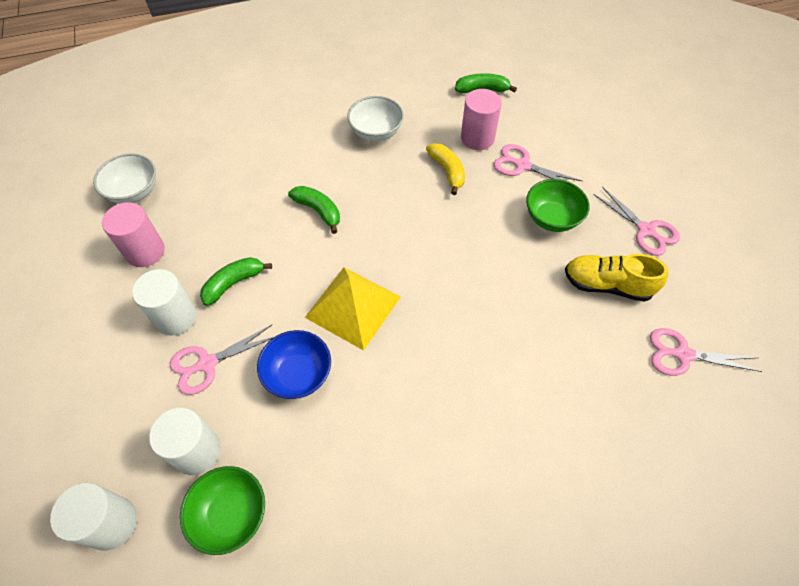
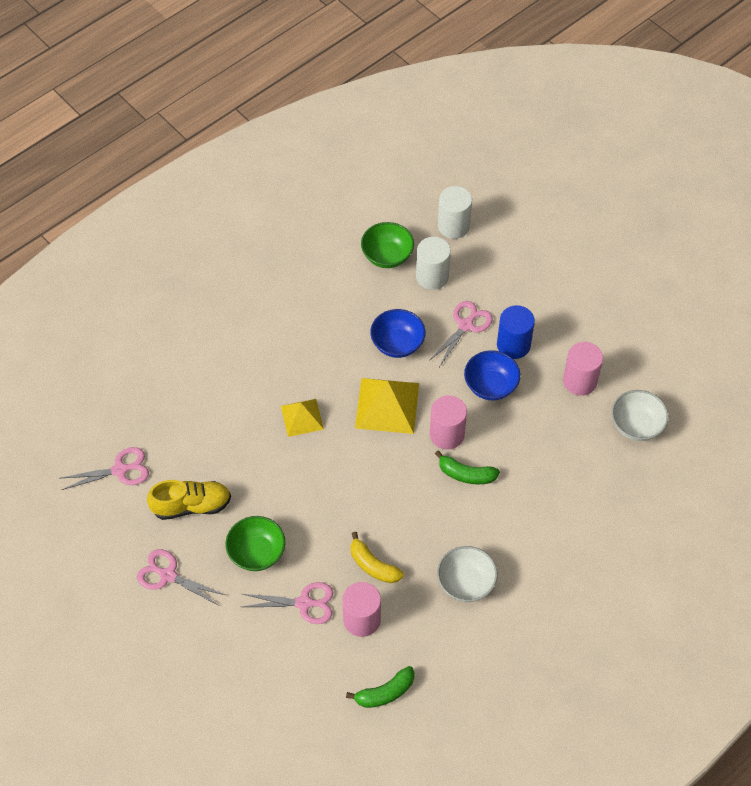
camera: 155 degrees right, 0 degrees up
(176, 317) = (513, 345): white cylinder -> blue cylinder
(233, 283) = (490, 386): green banana -> blue bowl
(311, 253) = (447, 434): none -> pink cylinder
(452, 331) = (302, 417): none -> yellow pyramid

